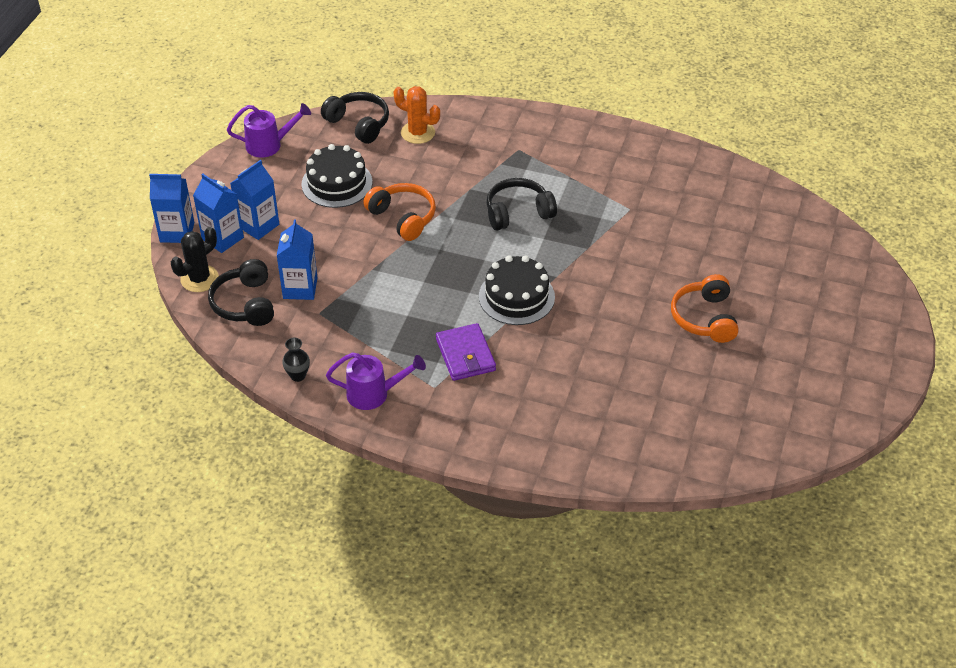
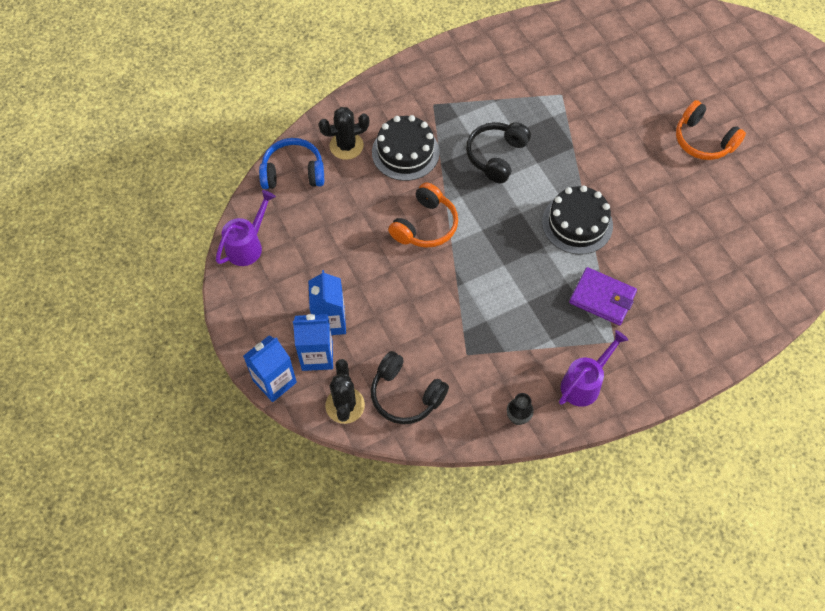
camera: 45 degrees left, 15 degrees up
(300, 288) = (428, 346): blue carton -> none
(337, 183) = (341, 236): black cake -> black cake (405, 152)
(358, 124) = (293, 172): black headphones -> blue headphones
(403, 217) = (425, 225): orange headphones -> orange headphones turned 120 degrees clockwise
(418, 133) = (346, 146): orange cactus -> black cactus

